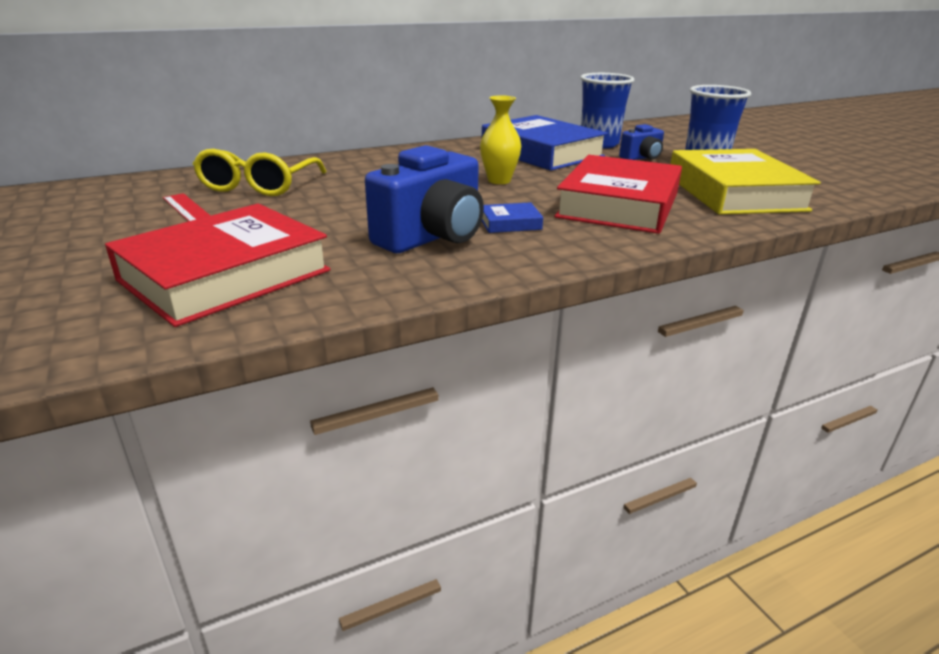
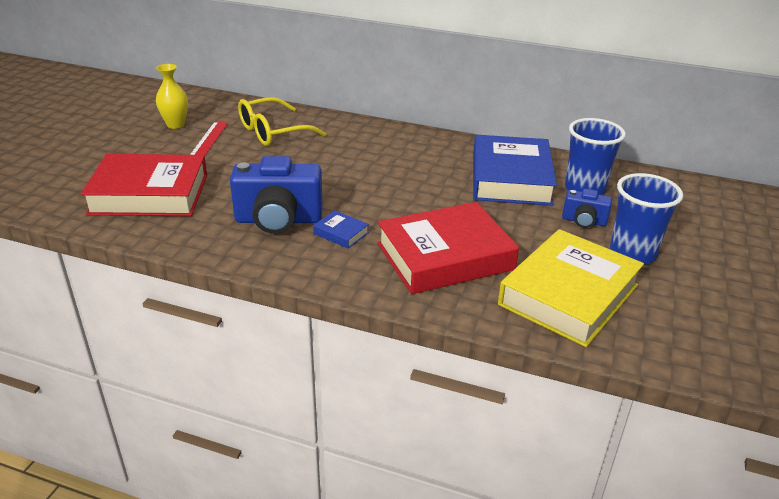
camera: 45 degrees right, 5 degrees up
(499, 180) = (415, 192): yellow vase -> yellow vase (175, 125)

